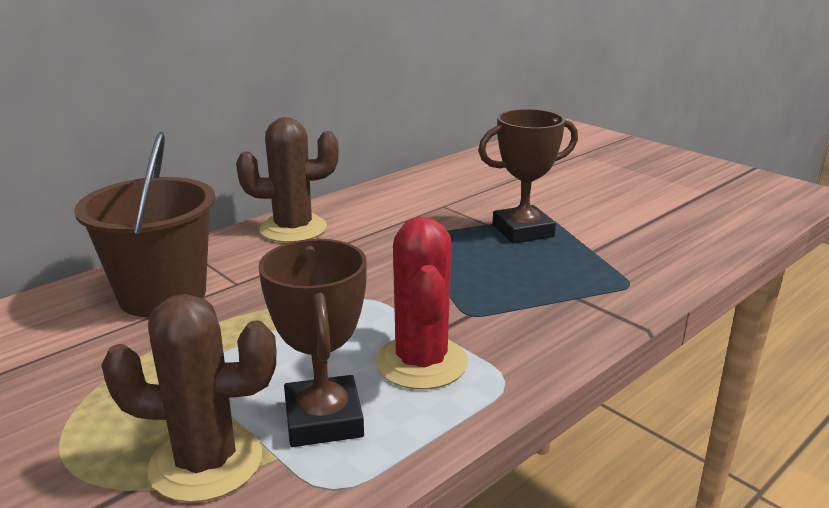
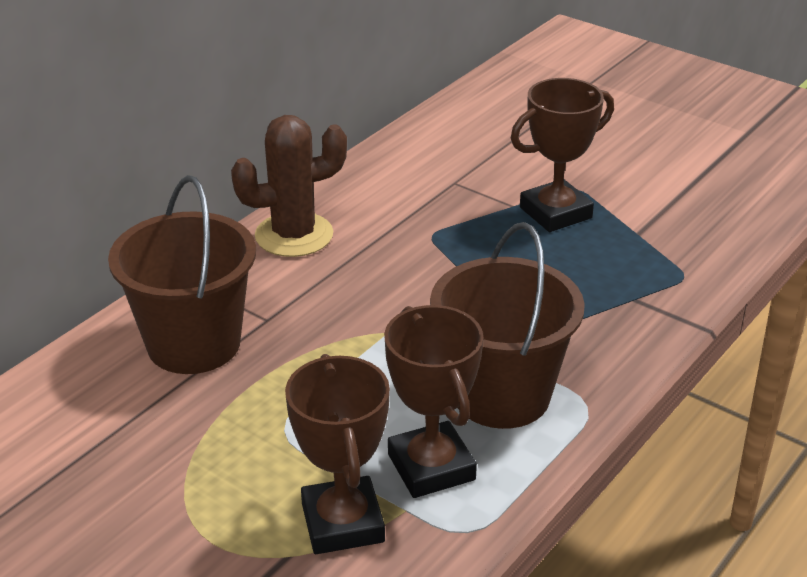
camera: 10 degrees left, 10 degrees up
(206, 462) = (342, 523): brown cactus -> brown trophy
(421, 363) = (501, 395): red cactus -> brown bucket

